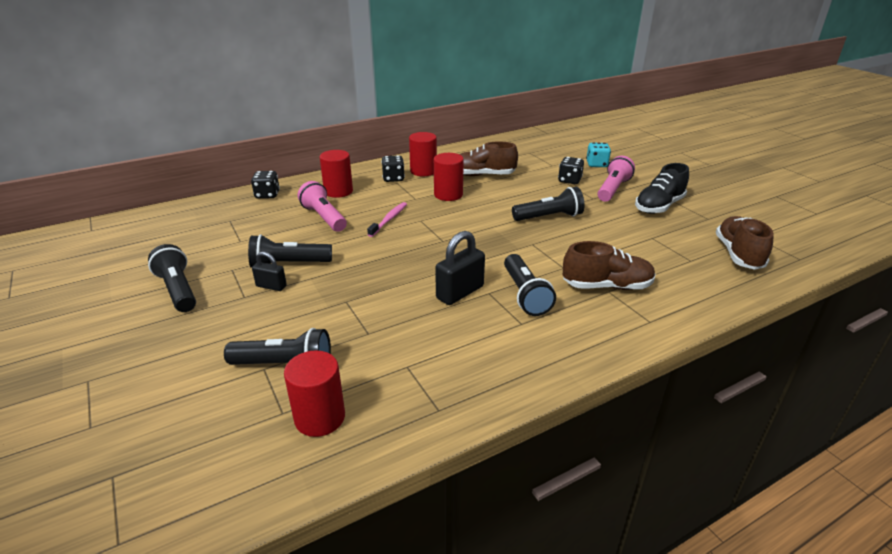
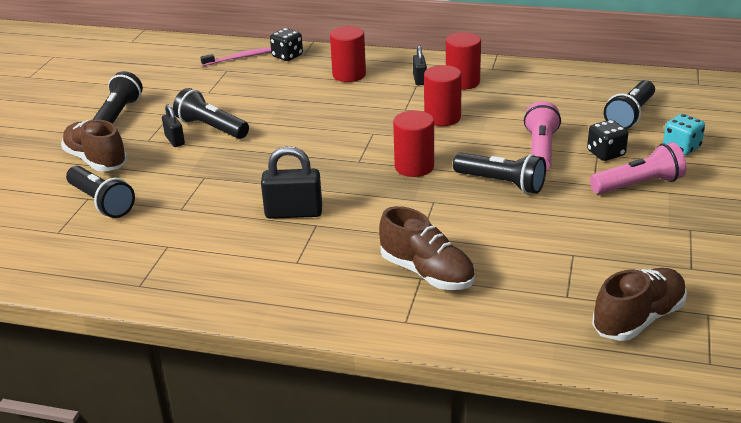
camera: 45 degrees right, 0 degrees up
(320, 418) = (70, 247): red cylinder -> red cylinder (414, 167)
(324, 217) = (298, 96): pink flashlight -> pink flashlight (540, 150)
(389, 219) = (347, 121): pink toothbrush -> pink toothbrush (240, 58)
(393, 178) = (419, 80): black dice -> black padlock
(482, 175) = (516, 109): brown shoe -> brown shoe (96, 160)
(525, 295) = (341, 242): black flashlight -> black flashlight (630, 115)
(659, 206) = (656, 227): black shoe -> none

